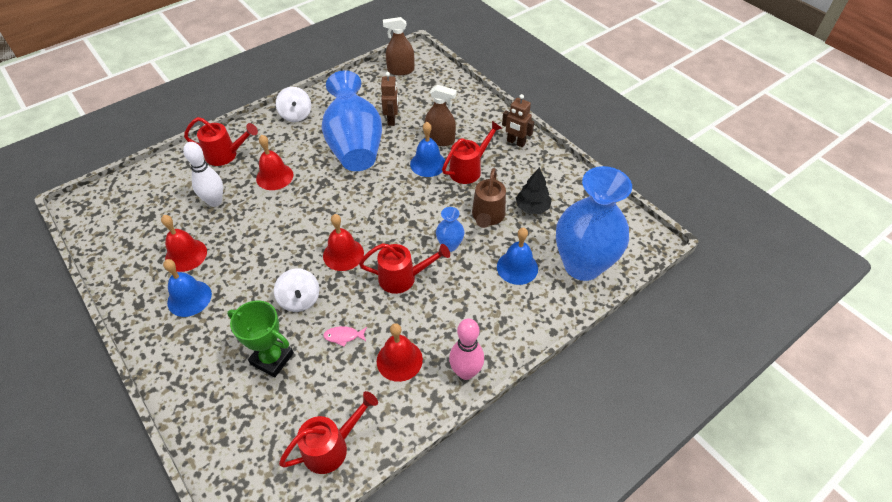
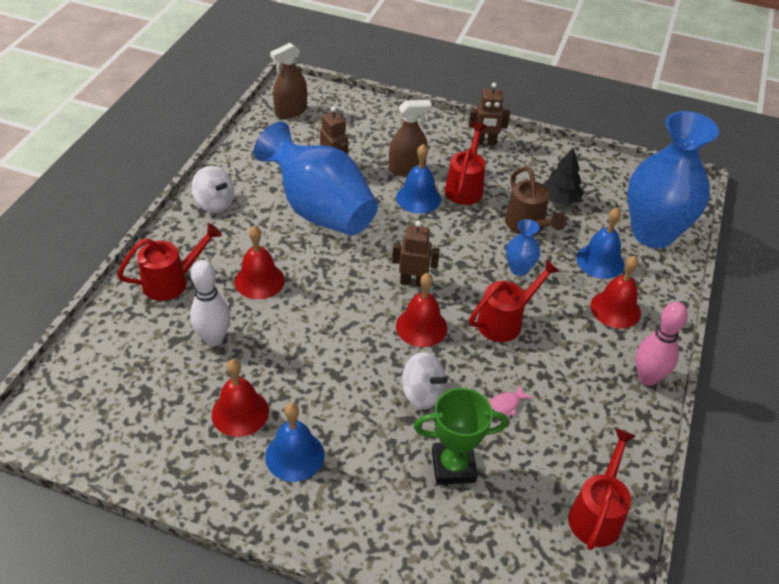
camera: 35 degrees left, 5 degrees down
(367, 221) = (413, 282): none -> brown robot
(399, 360) = (579, 399): red bell -> red bell (615, 309)

